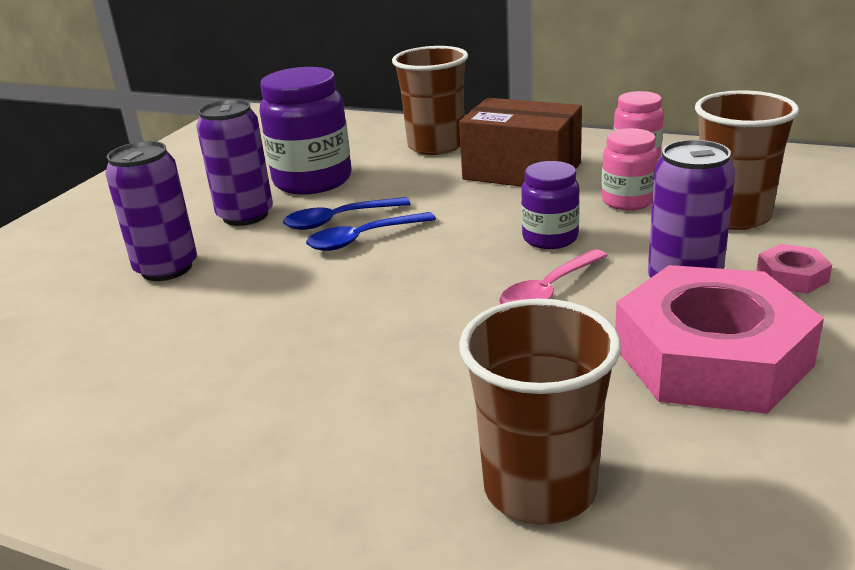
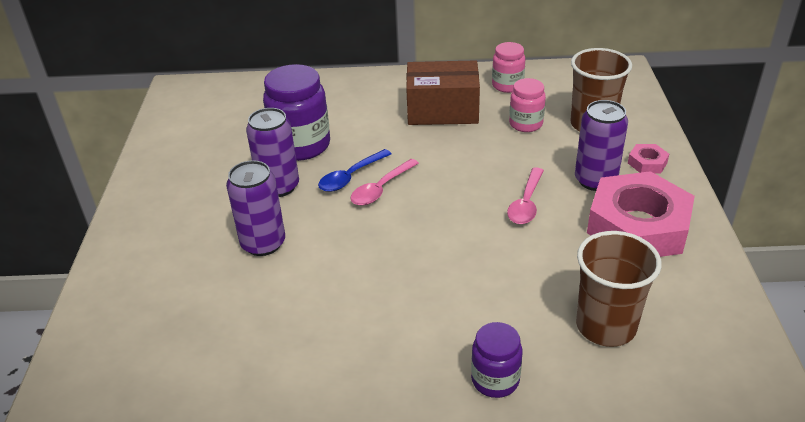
camera: 25 degrees left, 10 degrees up
(363, 239) = (381, 189): blue spoon -> pink spoon
(436, 146) = (365, 97): brown cup -> none
(550, 238) = (499, 163): purple jar -> purple jar (495, 380)

